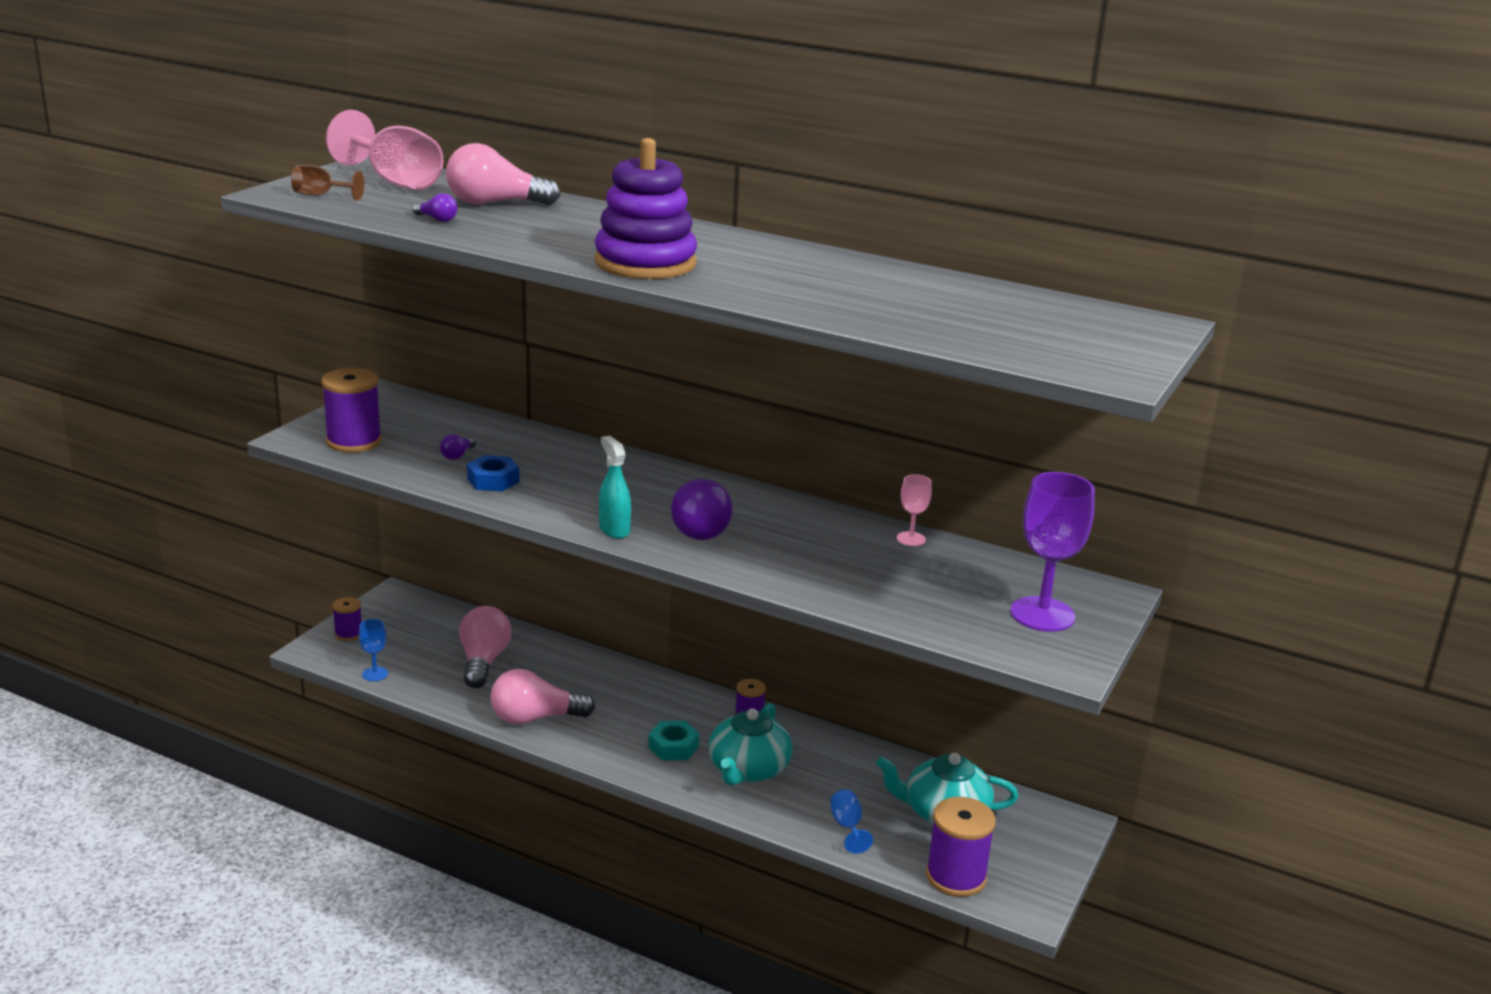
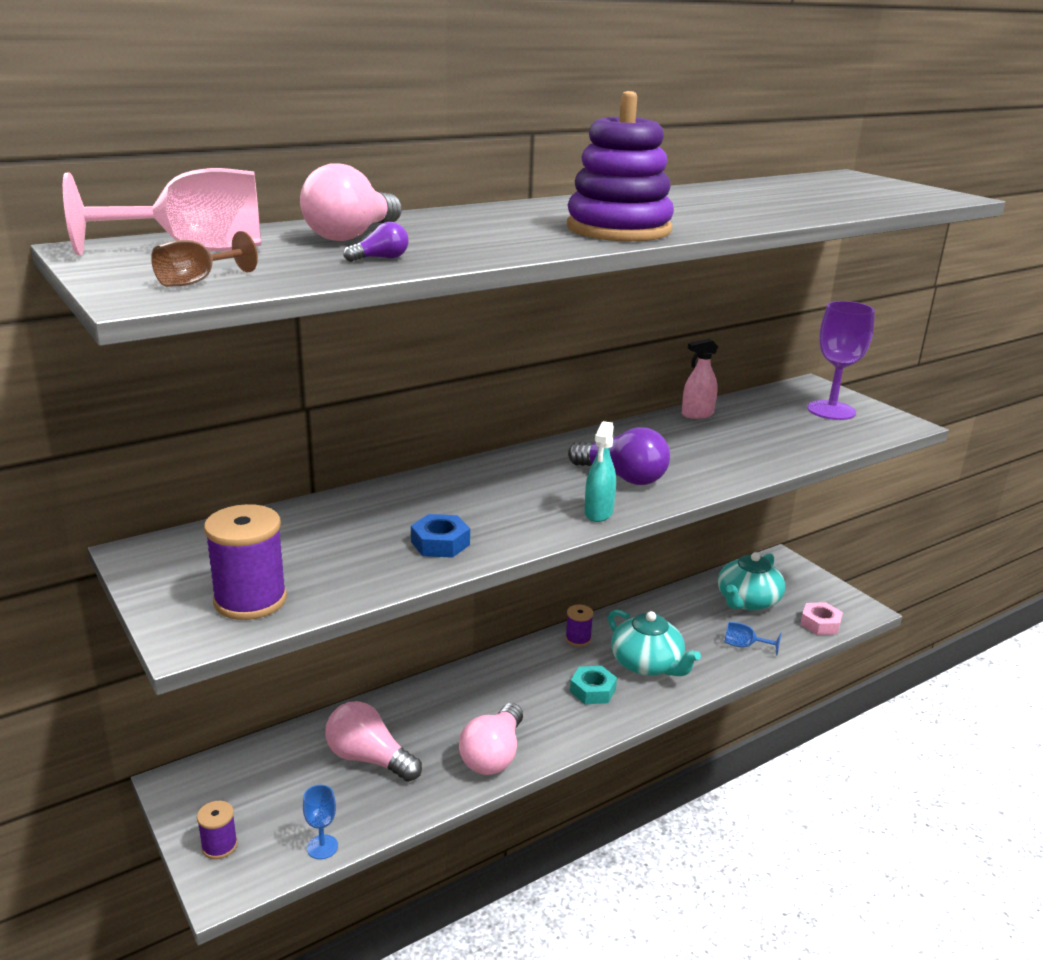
camera: 60 degrees left, 0 degrees up
(457, 455) = (360, 548): purple light bulb -> none
(614, 530) = (598, 513): turquoise spray bottle -> turquoise spray bottle turned 75 degrees counterclockwise
(911, 539) = (697, 414): pink goblet -> pink spray bottle
(956, 877) = (820, 624): purple spool -> pink nut

